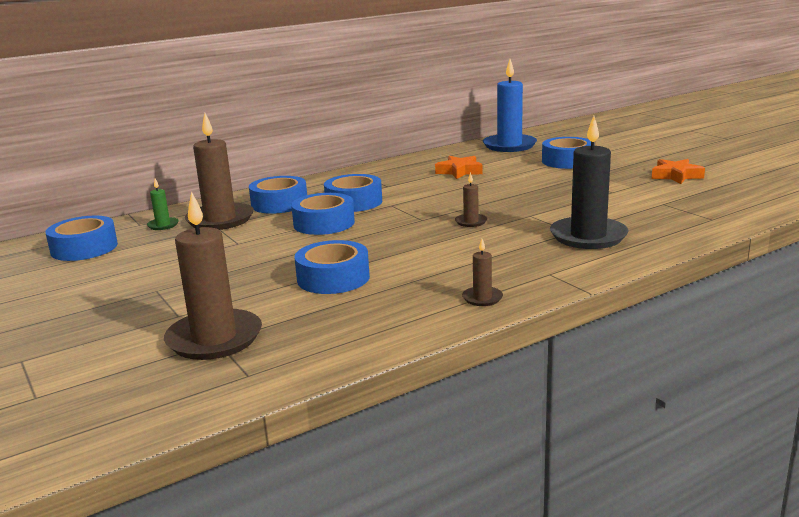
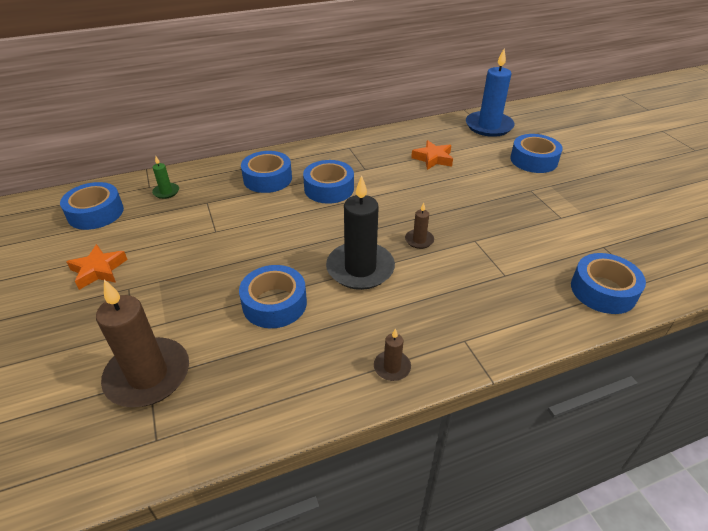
camera: 10 degrees right, 20 degrees up
(220, 220) = (213, 193): brown candle -> none
(324, 223) = (294, 216): blue tape -> blue tape (603, 290)
(588, 236) = (517, 287): black candle -> black candle (360, 268)
(676, 176) = (628, 203): orange star -> orange star (98, 270)

